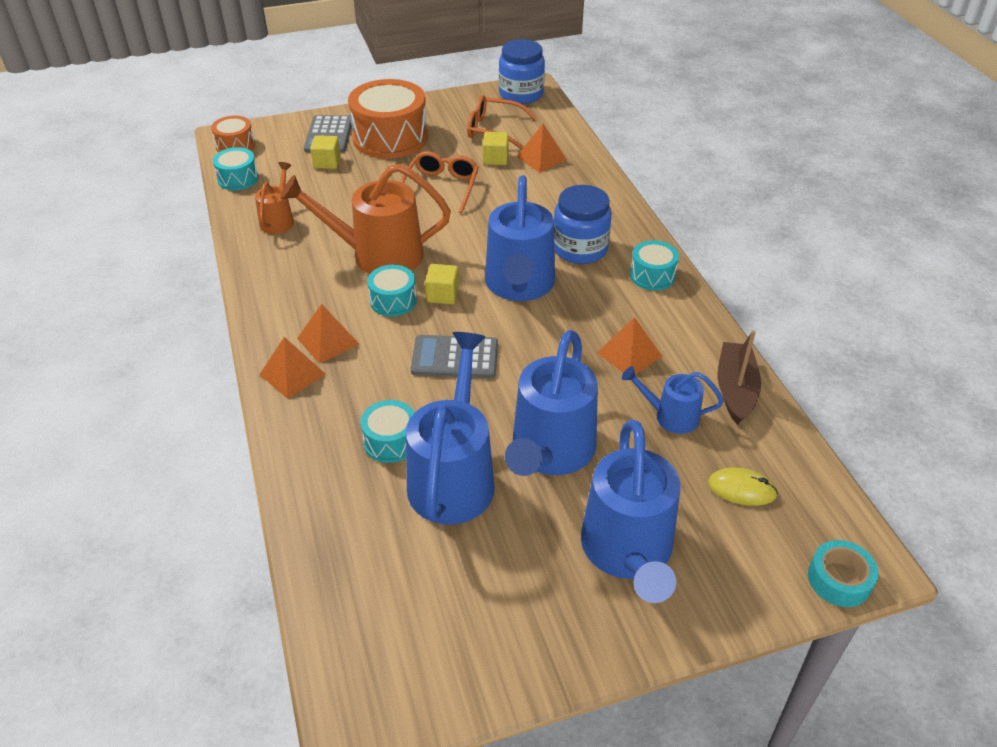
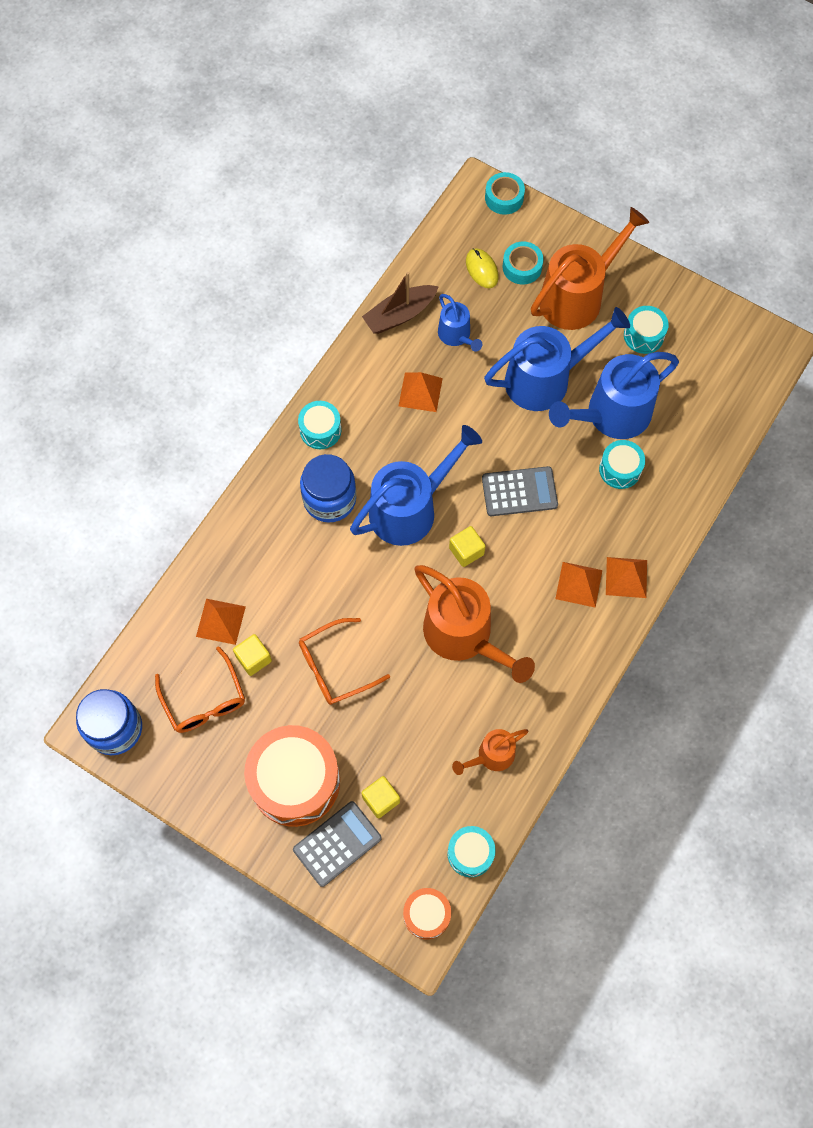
camera: 130 degrees left, 25 degrees up
(393, 301) = (502, 579): turquoise drum -> turquoise drum (643, 335)
(455, 358) = (519, 491): grey calculator -> grey calculator turned 60 degrees counterclockwise
(628, 552) = (577, 296): blue watering can -> orange watering can
(715, 527) = (522, 267): none -> turquoise tape

